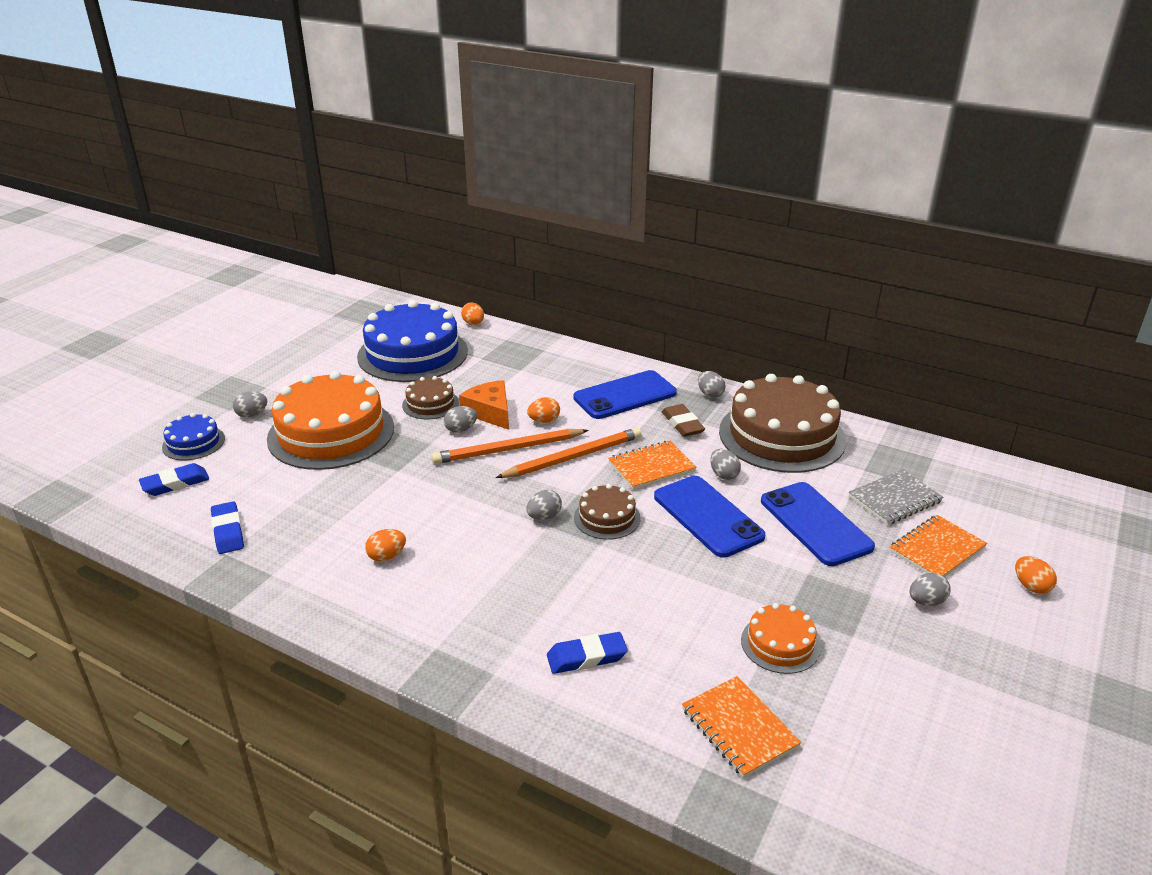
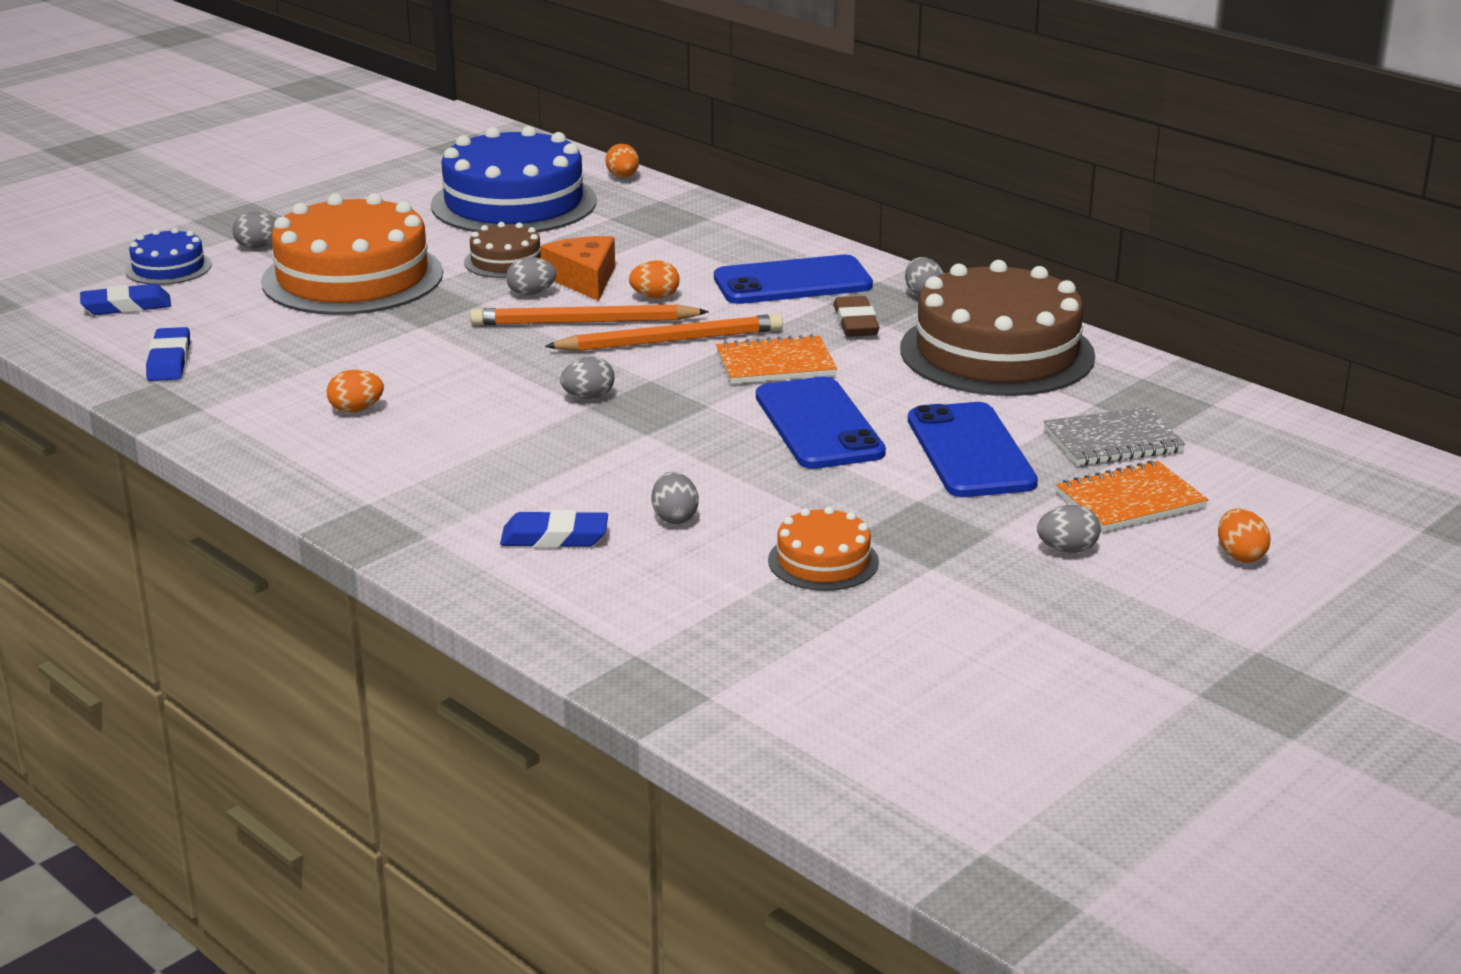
camera: 15 degrees right, 5 degrees down
(607, 518) = (674, 408): brown cake -> none
(723, 475) = (875, 384): grey egg -> grey egg (674, 517)
(739, 728) = (707, 628): orange notebook -> none

